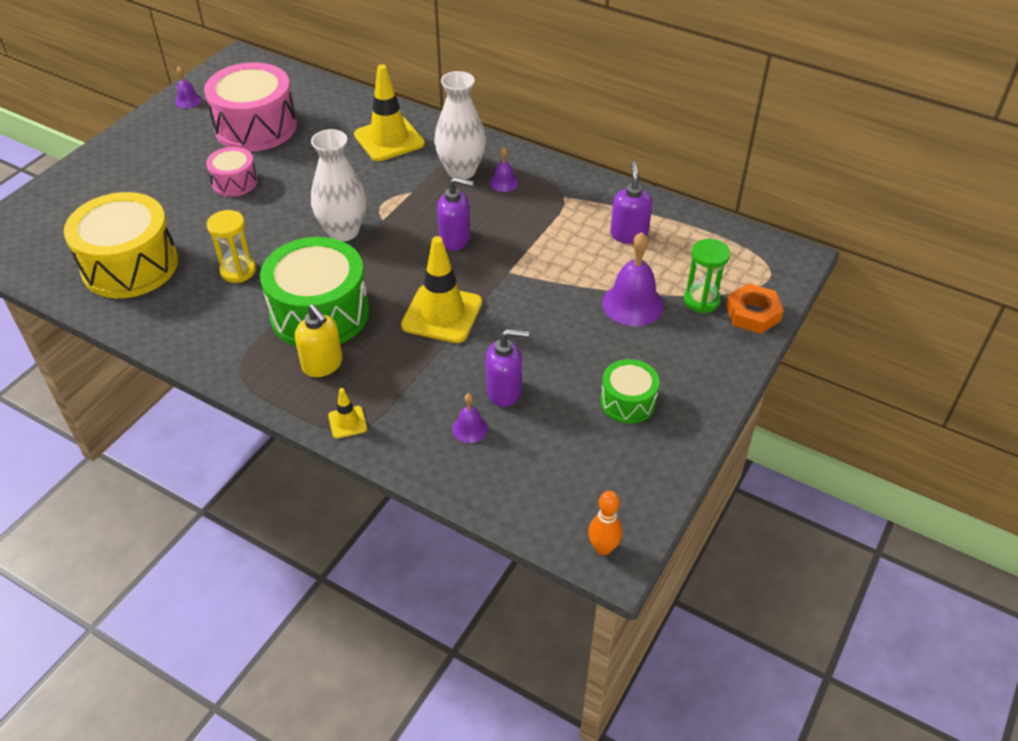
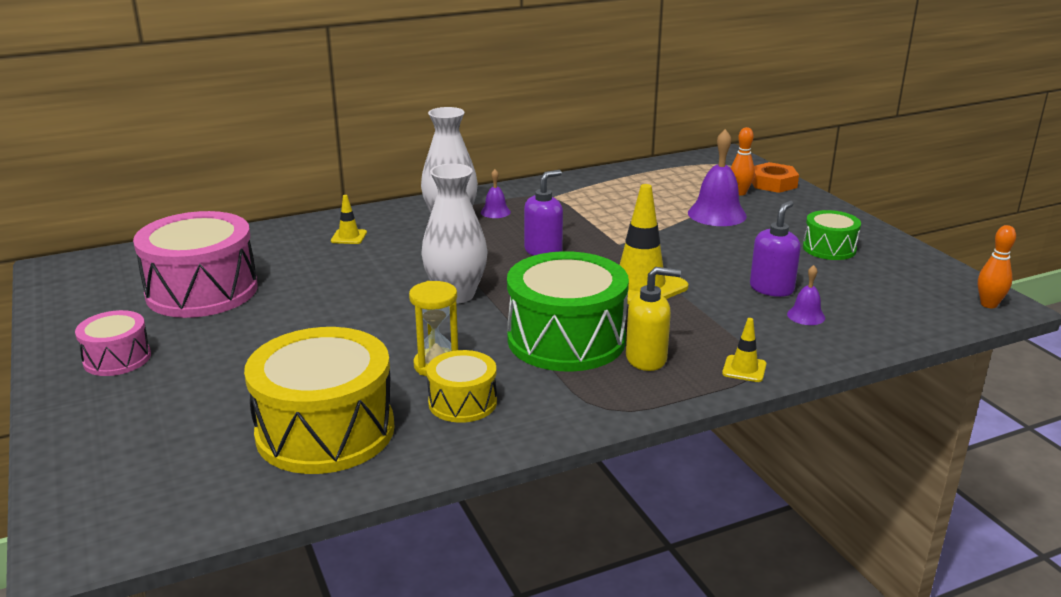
camera: 55 degrees left, 20 degrees down
(188, 101) = (72, 315): purple bell -> none
(200, 304) = (462, 402): none -> yellow drum
(235, 182) = (278, 327): pink drum -> pink drum (117, 358)
(389, 139) = (349, 237): yellow traffic cone -> yellow traffic cone, size x0.46
(629, 234) = (631, 191): purple soap dispenser -> none
(701, 300) = (740, 193): green hourglass -> orange bowling pin

